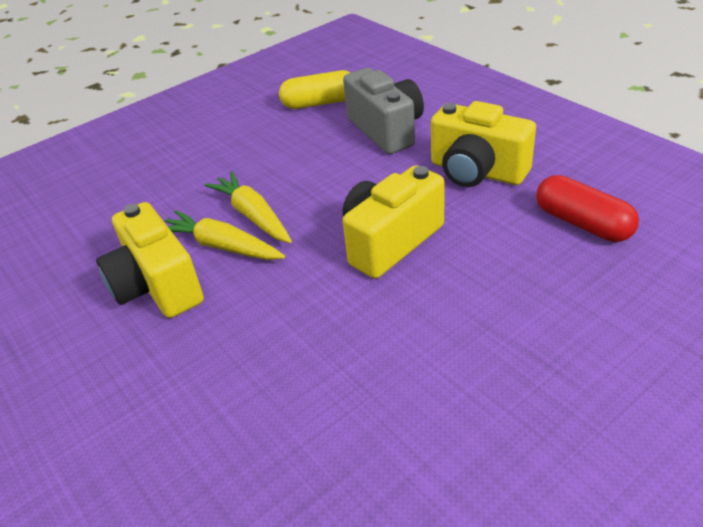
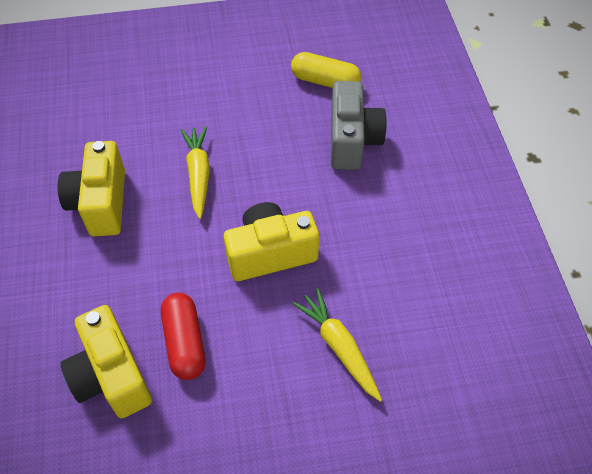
camera: 25 degrees right, 15 degrees up
(222, 246) = (161, 192): yellow carrot -> yellow carrot (339, 347)
(477, 171) = (383, 223): yellow camera -> yellow camera (111, 376)
(582, 223) = (415, 318): red capsule -> red capsule (185, 342)

